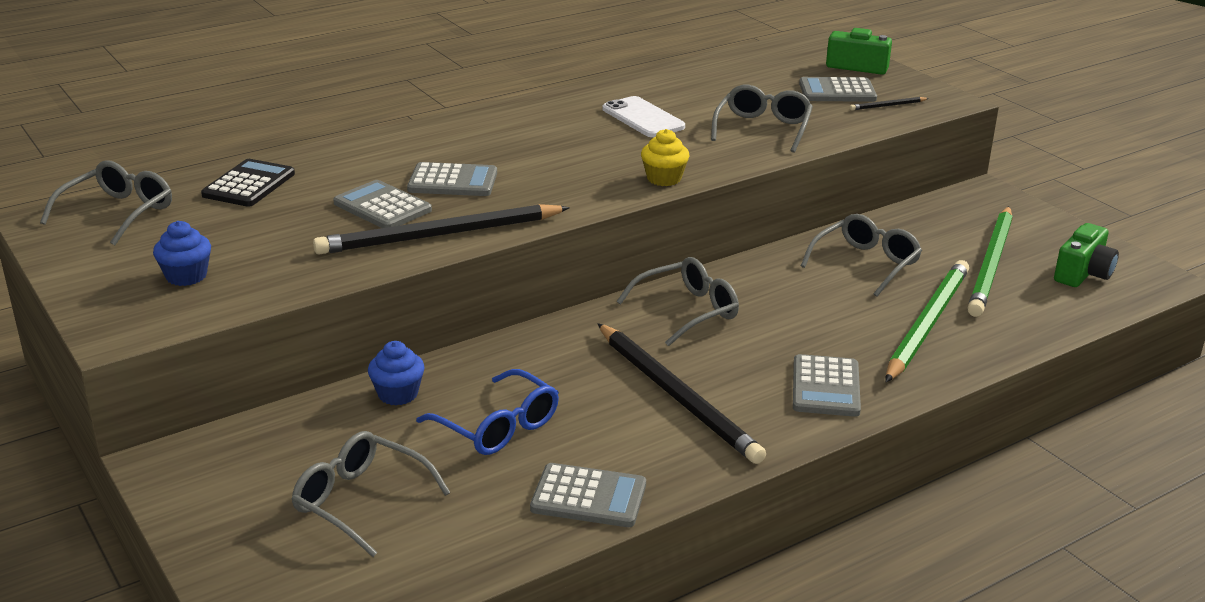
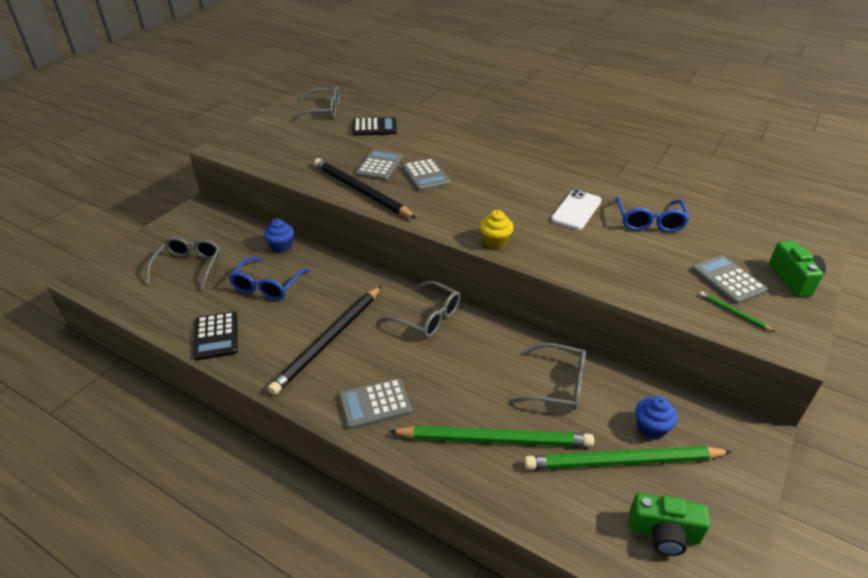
camera: 65 degrees right, 10 degrees up
(186, 276) = (276, 144): blue cupcake -> blue cupcake (651, 428)
(588, 497) = (216, 336): grey calculator -> black calculator
(703, 91) = (649, 221): none -> blue glasses
(763, 129) = (615, 262): grey glasses -> none
(887, 106) = (733, 312): black pencil -> green pencil

